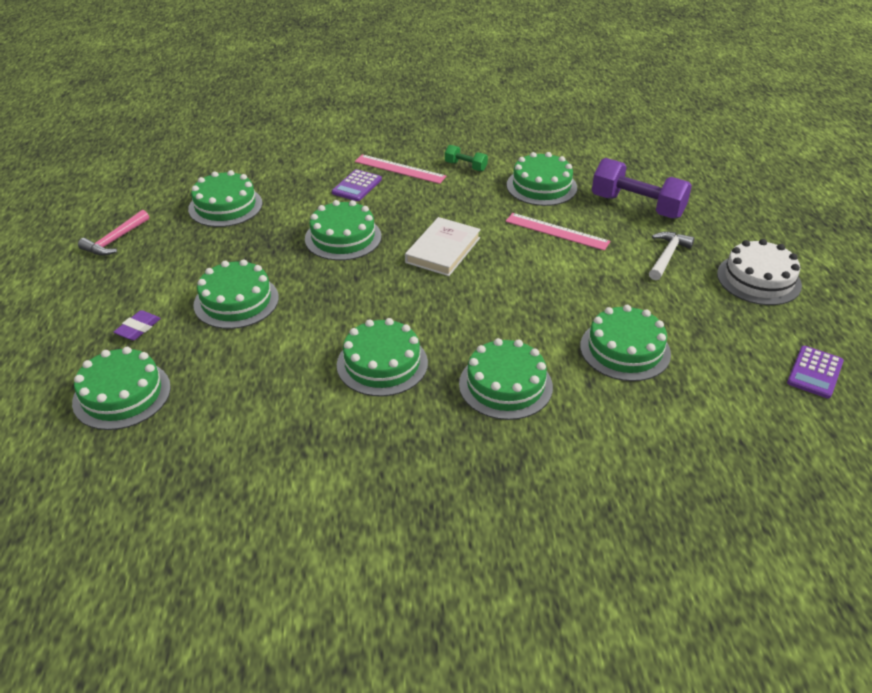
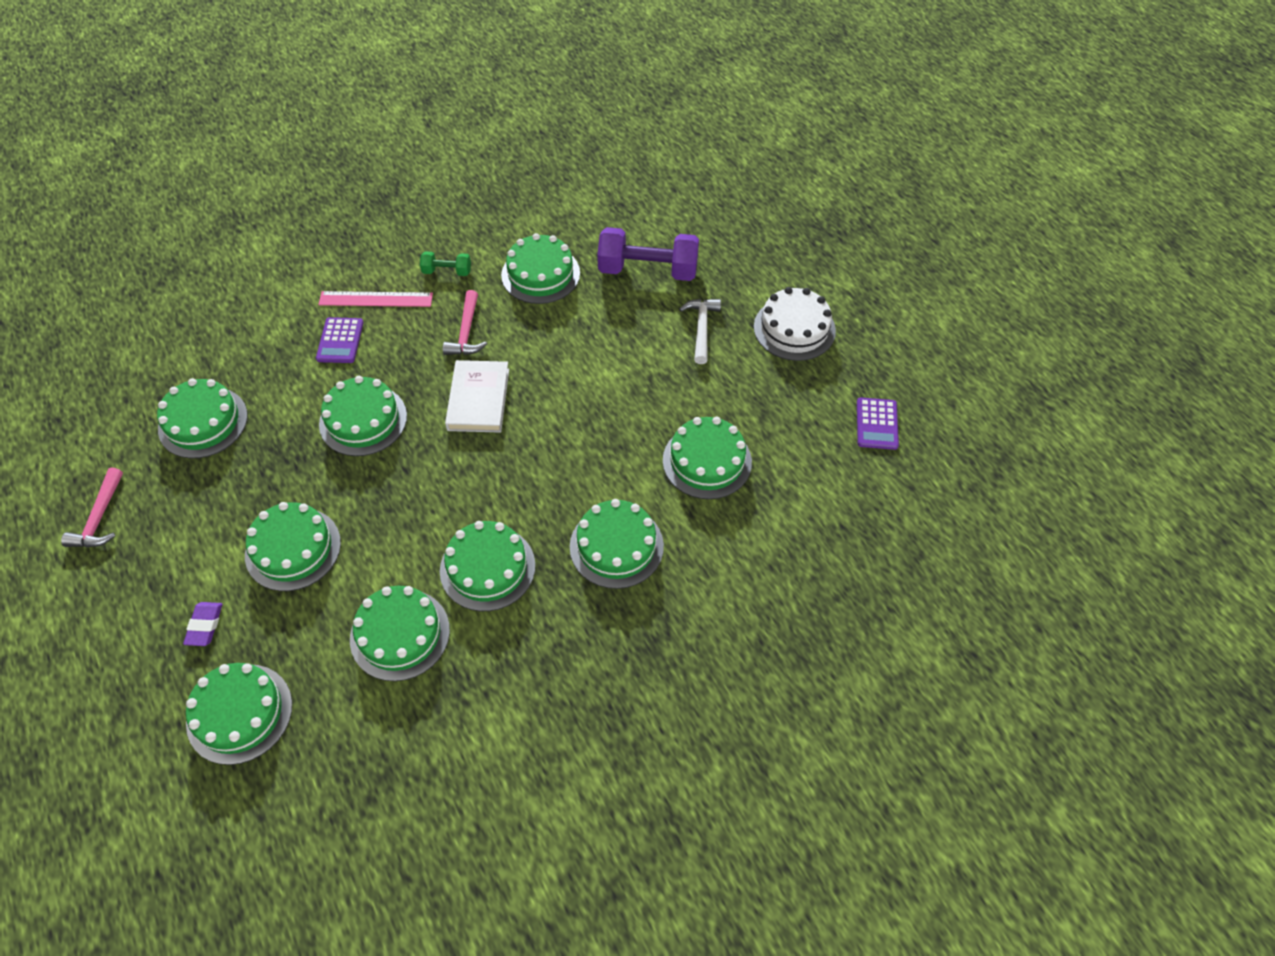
camera: 25 degrees left, 15 degrees up
(281, 385) = (400, 634): none -> green cake
(459, 206) = (466, 332): none -> pink hammer
(557, 231) = (583, 333): pink ruler -> none

